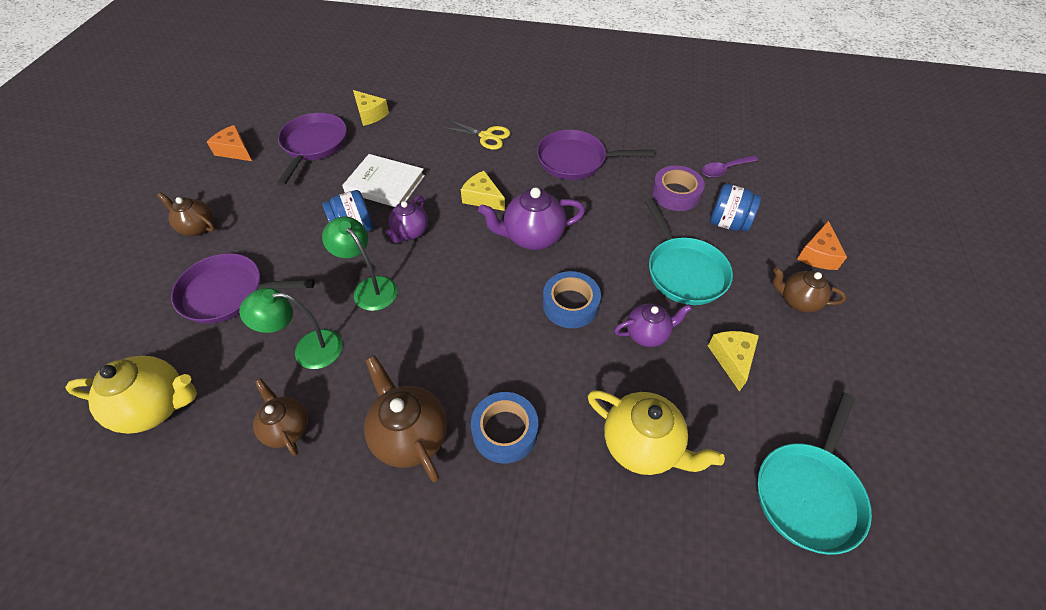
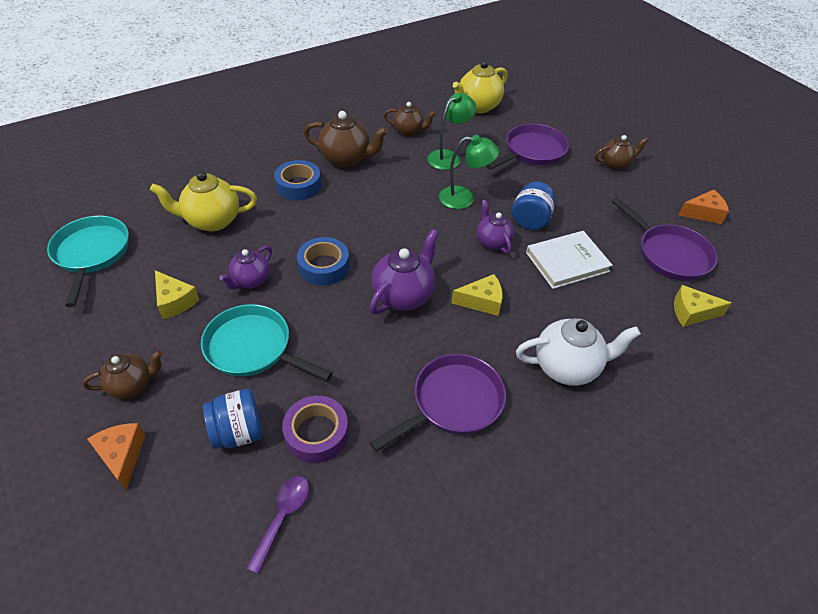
camera: 135 degrees right, 5 degrees down
(486, 136) = (567, 367): yellow scissors -> white teapot

